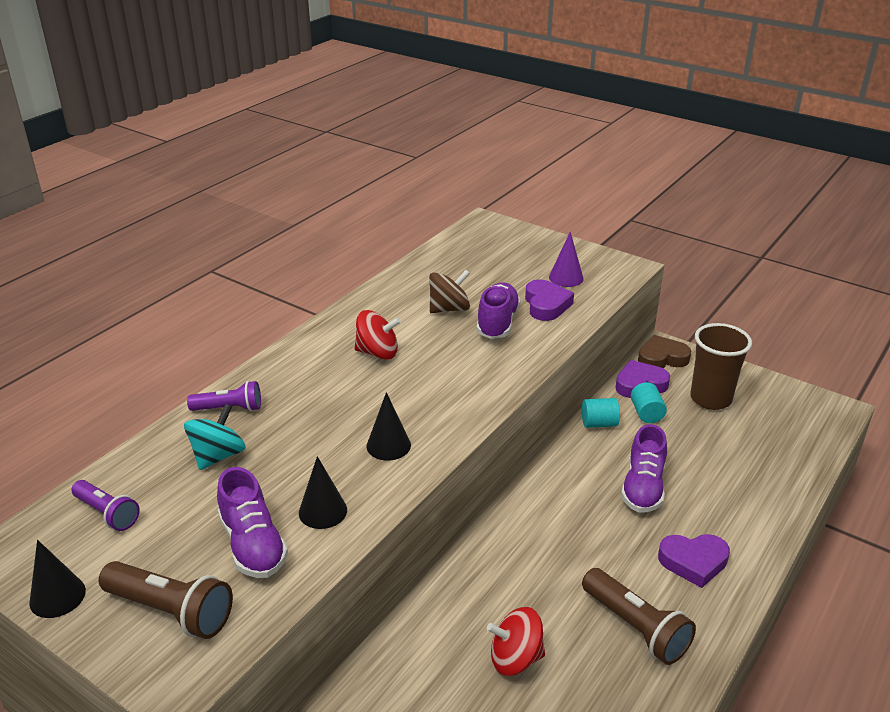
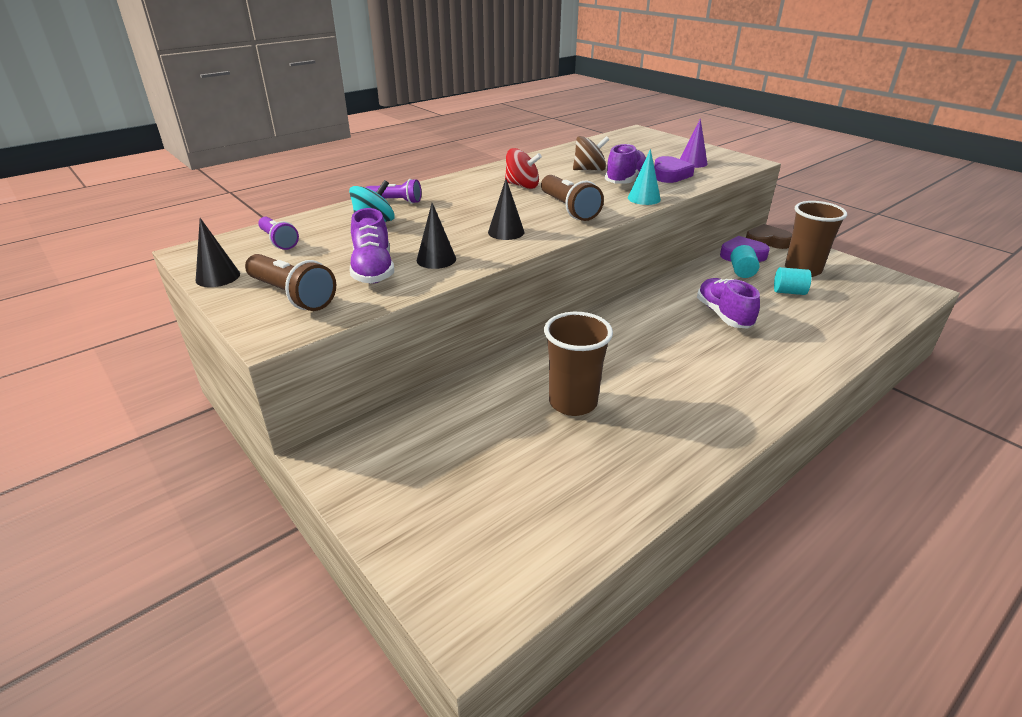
camera: 15 degrees right, 0 degrees up
(515, 658) = (573, 402): red spinning top -> brown cup
(529, 355) = (644, 198): none -> turquoise cone
(599, 423) = (698, 273): turquoise cylinder -> turquoise cylinder (789, 292)
(636, 627) = (686, 400): brown flashlight -> brown flashlight (568, 209)
(643, 487) = (723, 315): purple shoe -> purple shoe turned 135 degrees clockwise
(693, 562) = (754, 367): purple heart -> none

